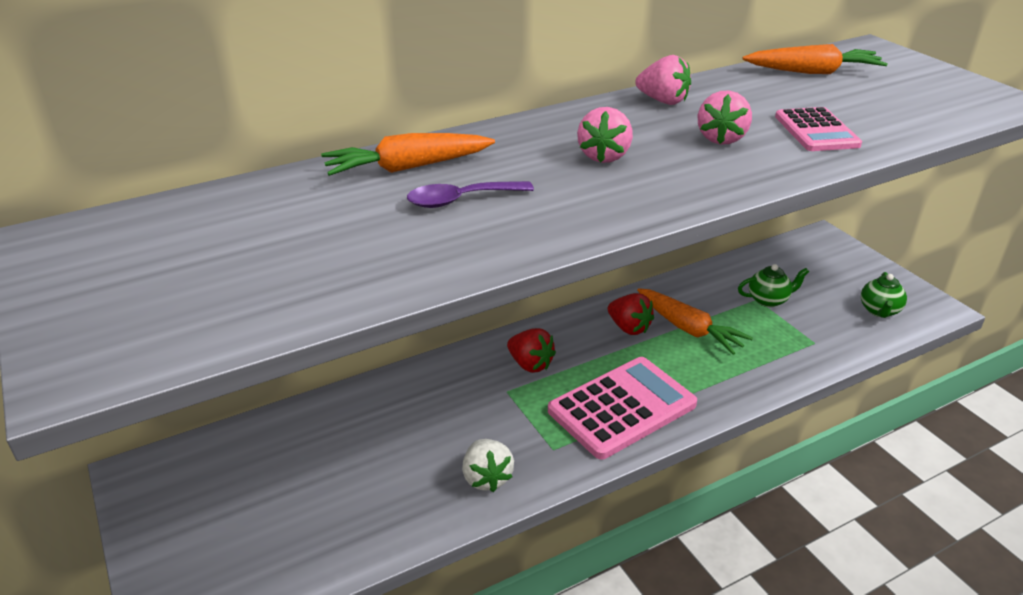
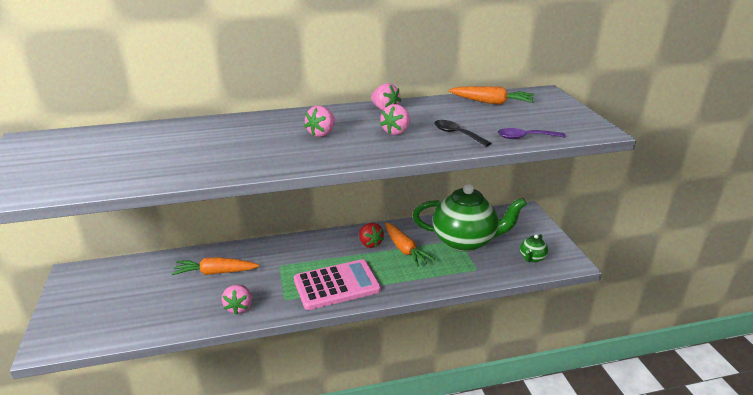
camera: 15 degrees right, 5 degrees down
(408, 167) = (215, 127): orange carrot -> orange carrot (216, 272)
(460, 200) = (226, 146): purple spoon -> purple spoon (525, 137)
(486, 478) = (239, 307): white strawberry -> pink strawberry
(530, 364) = (301, 254): red strawberry -> none
(768, 300) = (465, 241): green teapot -> green teapot, size x2.42
(816, 131) = (457, 134): pink calculator -> black spoon

